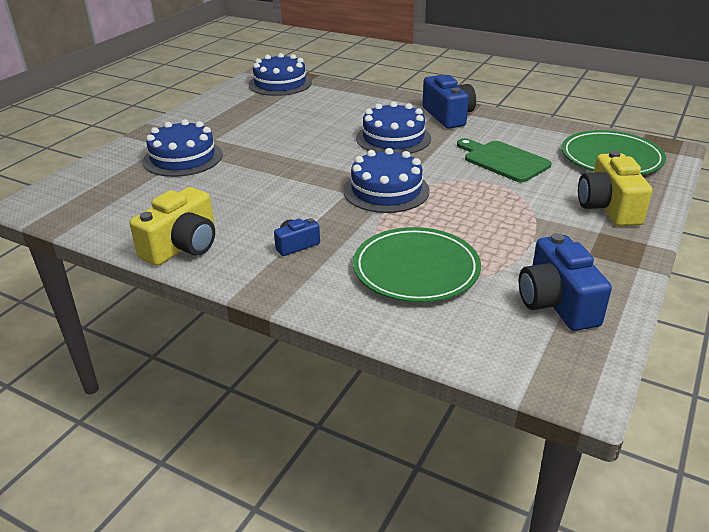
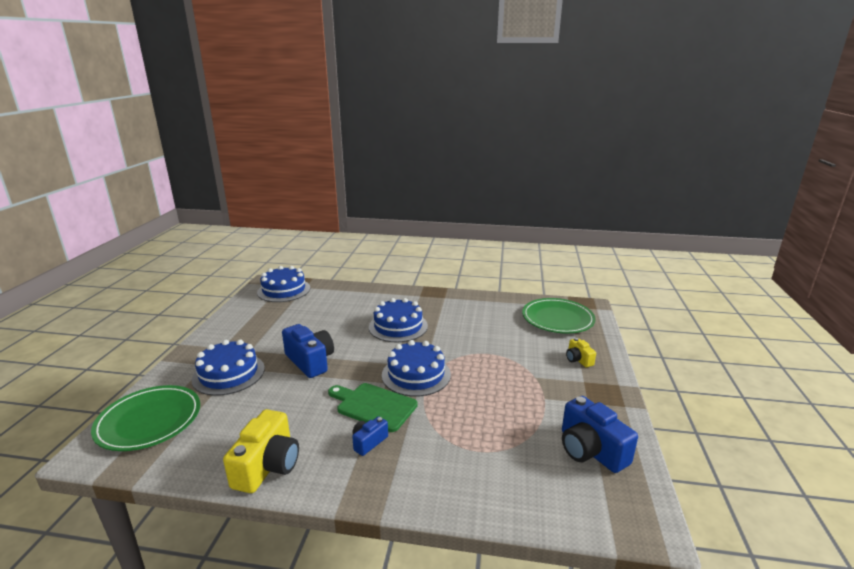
camera: 20 degrees left, 10 degrees down
(416, 269) = (475, 444): green plate -> green plate (149, 421)
(448, 116) = (429, 301): blue camera -> blue camera (310, 361)
(503, 160) = (487, 333): green cutting board -> green cutting board (373, 406)
(608, 207) = (578, 360): yellow camera -> yellow camera, size x0.53

